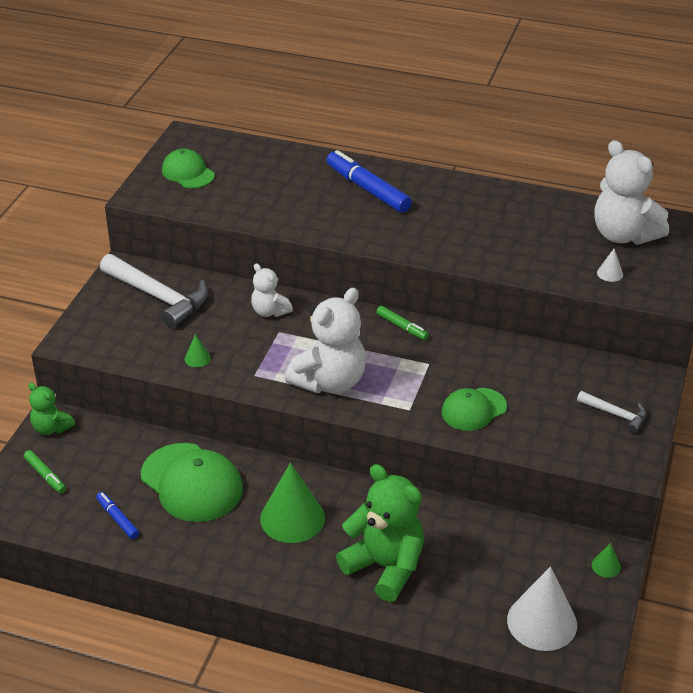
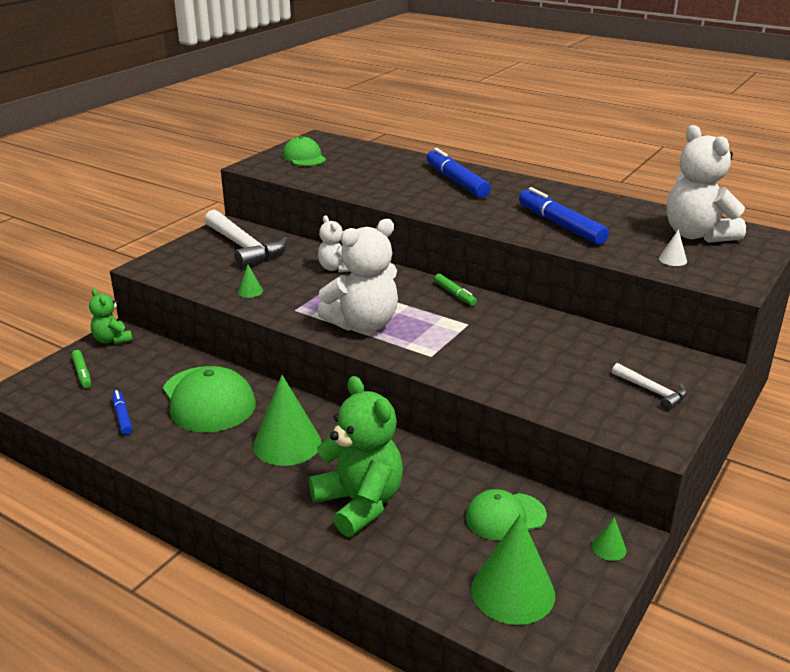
camera: 15 degrees right, 10 degrees down
(473, 409) = (497, 365): green cap -> green cap (505, 517)
(494, 241) = (560, 225): none -> blue marker
(542, 622) = (512, 591): white cone -> green cone

